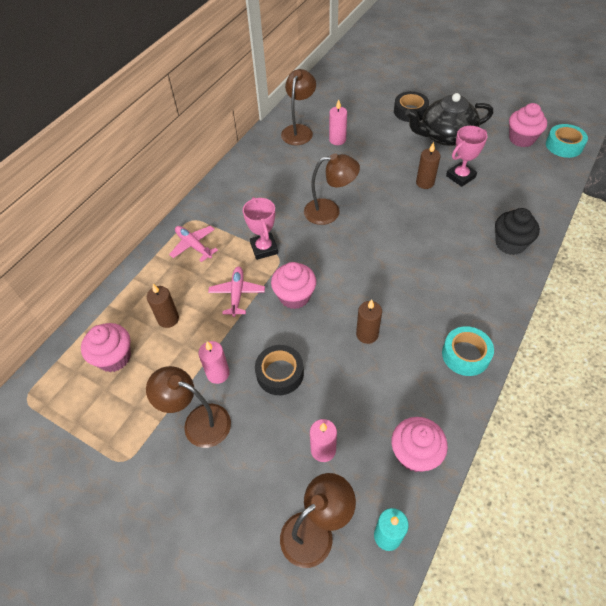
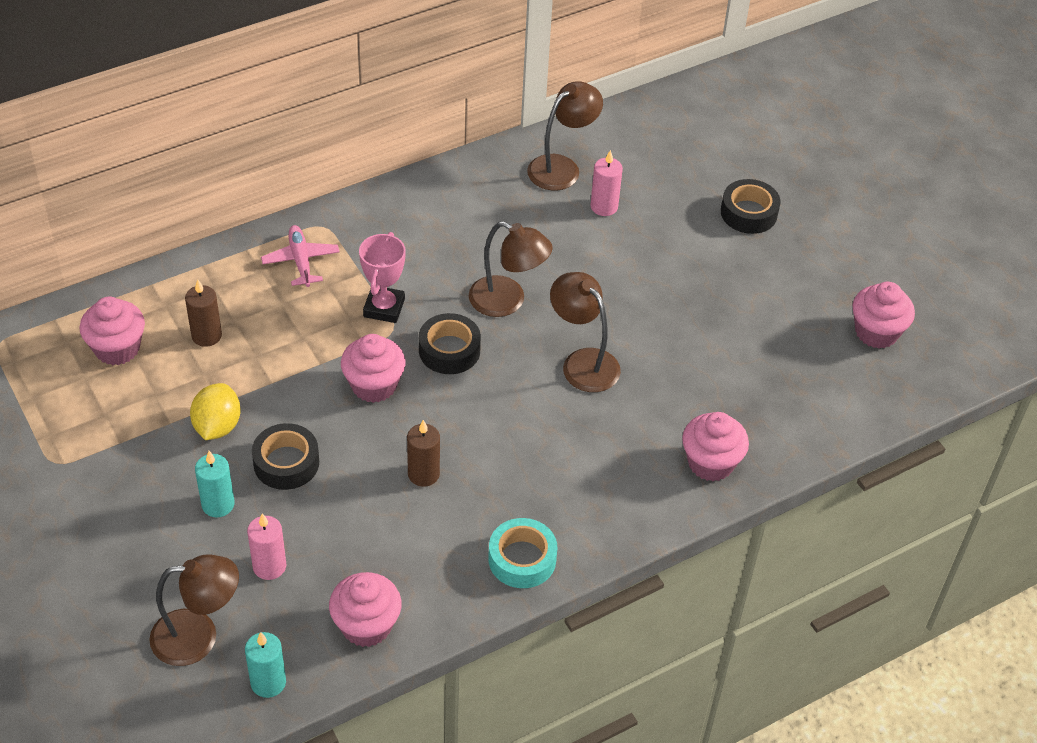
camera: 25 degrees right, 5 degrees down
(198, 422) = (158, 465): brown lamp -> brown lamp (583, 362)
(218, 373) = (217, 426): pink candle -> yellow lemon
(237, 294) = (308, 347): pink plane -> none
(257, 426) = (218, 504): none -> turquoise candle
(321, 254) = (449, 350): none -> black tape
(425, 183) = (672, 326): brown candle -> none
(445, 136) = (766, 274): black teapot -> none
(460, 176) = (731, 342): pink trophy -> none
(510, 243) = (710, 463): black cupcake -> pink cupcake
(564, 145) = (931, 372): turquoise tape -> none

